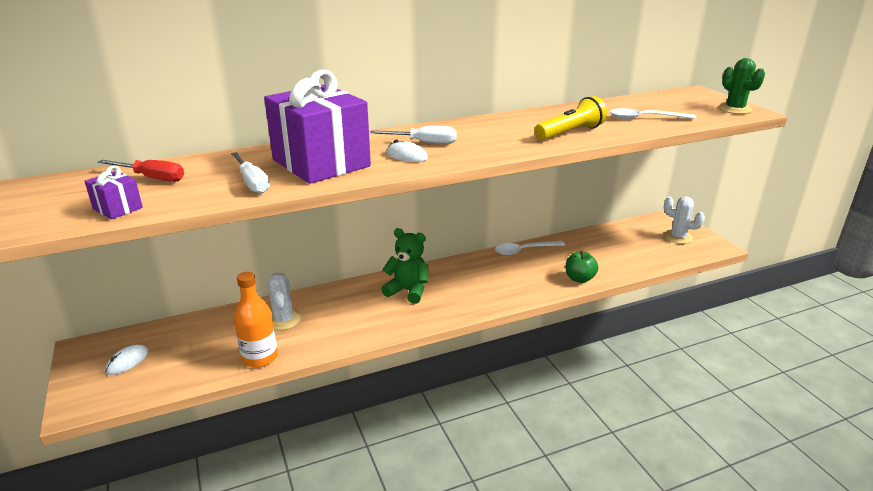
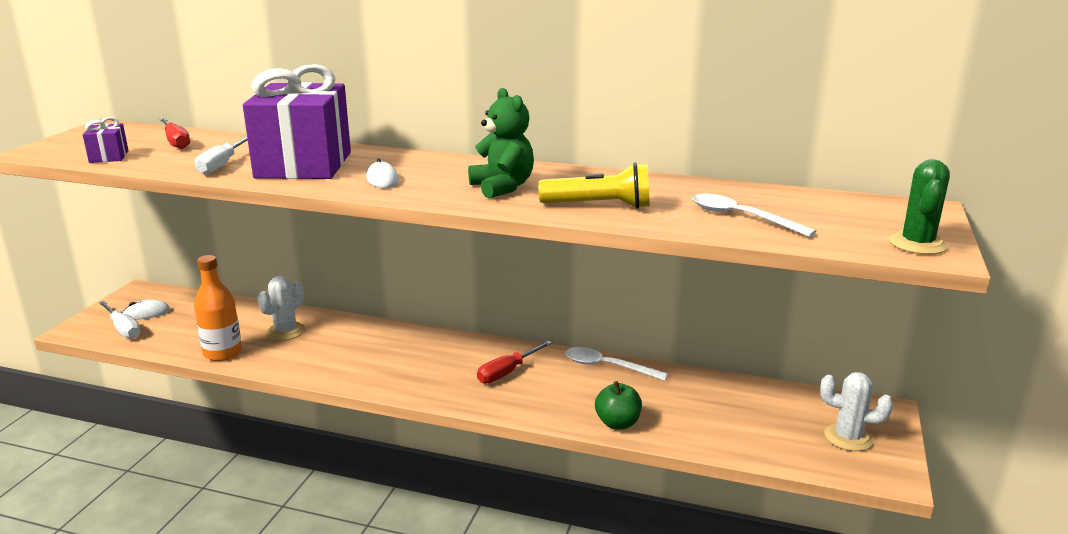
camera: 40 degrees right, 5 degrees down
(408, 291) = (421, 353): green teddy bear -> green teddy bear (502, 187)
(424, 142) = (428, 173): white screwdriver -> white screwdriver (123, 329)
(478, 278) = (507, 372): none -> red screwdriver
(678, 237) = (848, 437): white cactus -> white cactus turned 60 degrees counterclockwise

